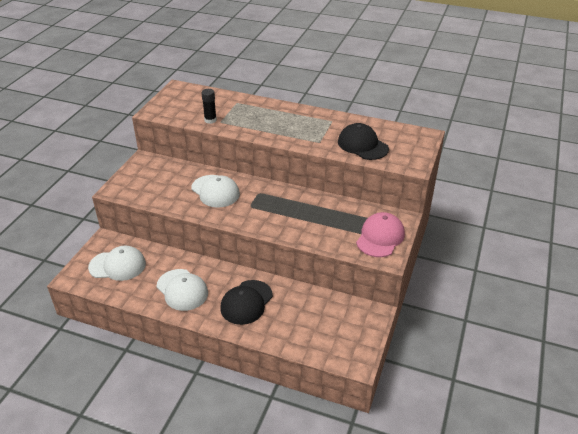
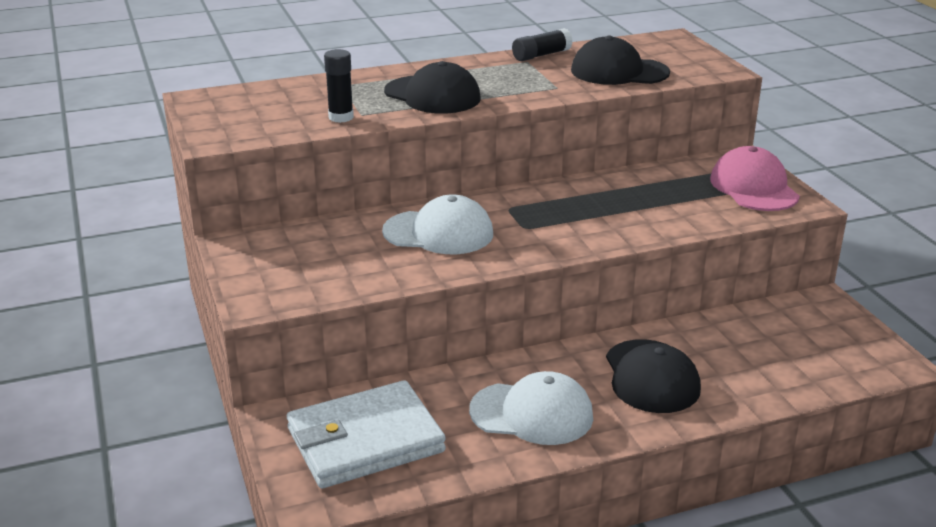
camera: 40 degrees left, 10 degrees down
(117, 265) = (365, 440): white cap -> white wallet
(261, 124) = (432, 95): none -> black cap
(344, 120) = (541, 55): none -> black glue stick

